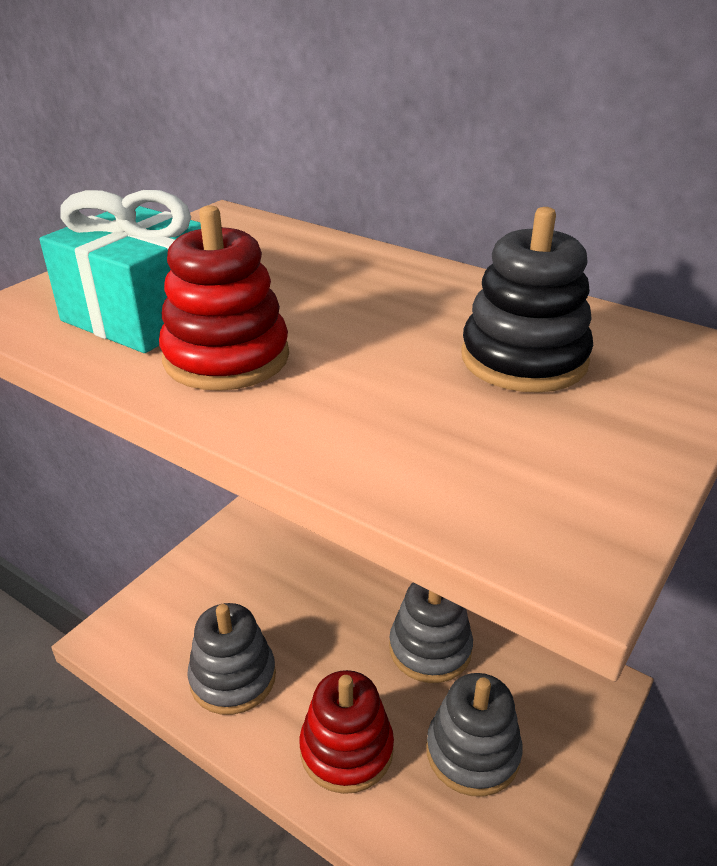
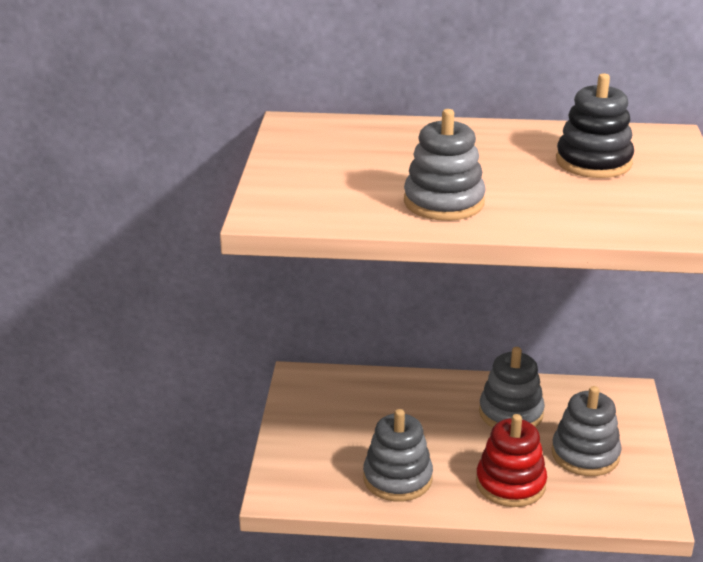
camera: 30 degrees left, 5 degrees down
(144, 314) = (356, 194): turquoise gift -> none
(226, 358) = (444, 202): red stacking toy -> grey stacking toy

